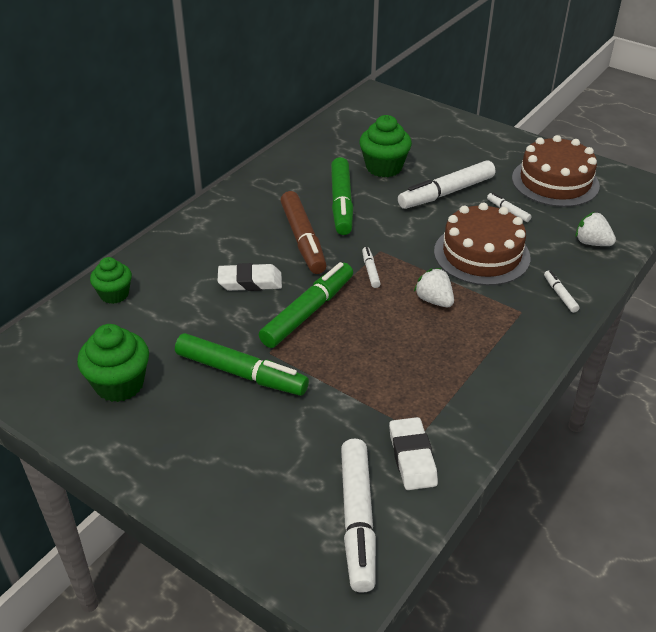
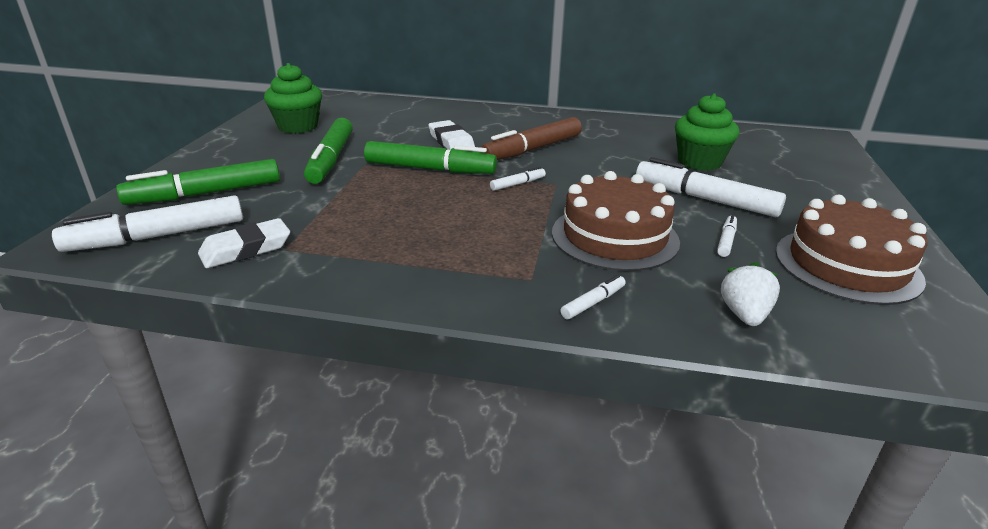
camera: 65 degrees right, 10 degrees down
(114, 294) = (396, 107): green cupcake -> none
(341, 203) = (609, 154): green marker -> green marker (206, 194)
(434, 300) = (500, 222): white strawberry -> none

